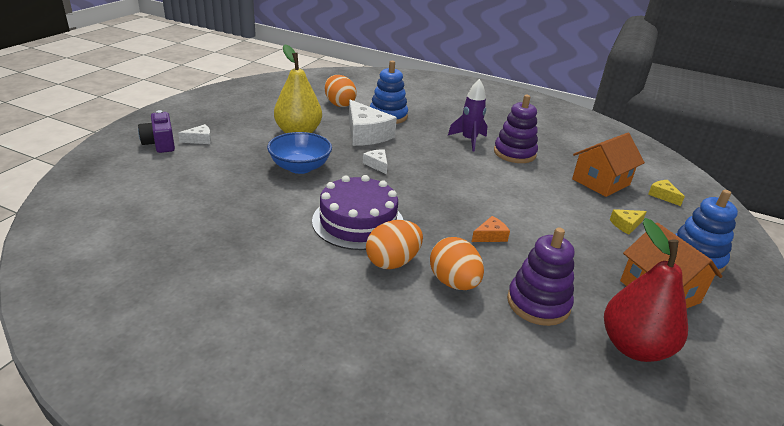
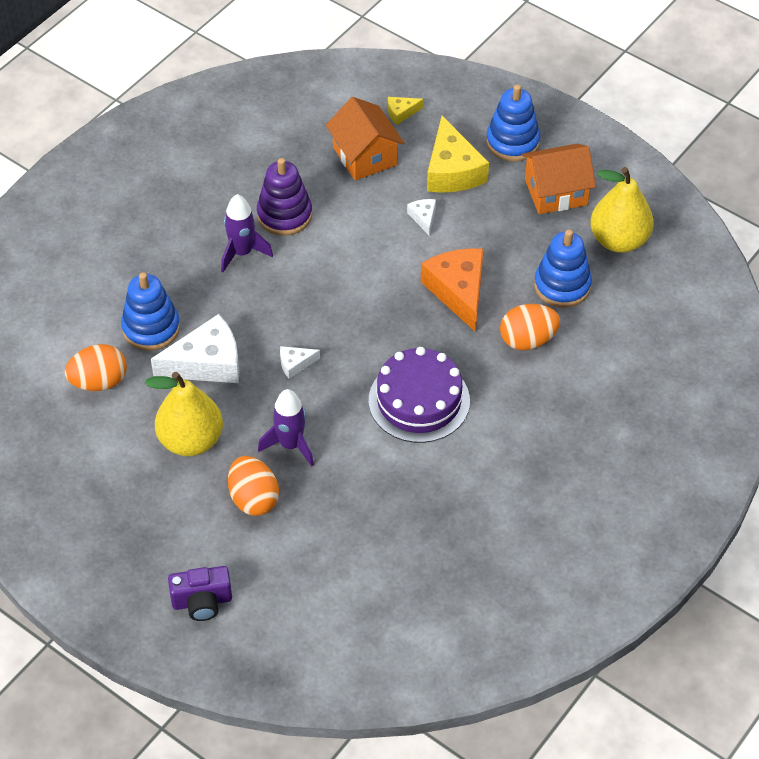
camera: 75 degrees left, 20 degrees up
(200, 140) = (196, 556): white cheese -> white cheese (423, 218)
(300, 167) = (290, 445): blue bowl -> purple rocket
(392, 262) = (492, 382): orange egg -> orange egg (253, 499)
(490, 236) = (458, 291): orange cheese -> orange cheese, size x2.15
(538, 303) = (562, 286): purple stacking toy -> blue stacking toy
(626, 225) = (452, 170): yellow cheese -> yellow cheese, size x2.15
(634, 347) = (618, 240): red pear -> yellow pear

